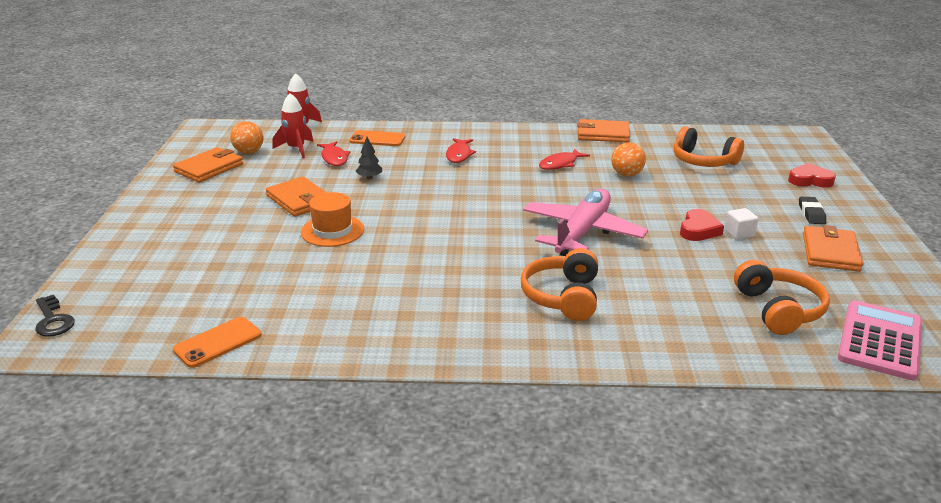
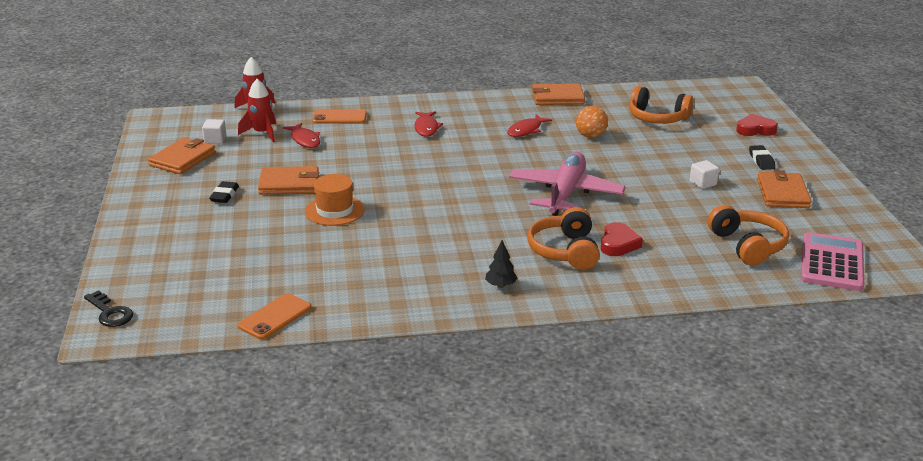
camera: 10 degrees left, 0 degrees up
(231, 206) = (224, 195): none -> black eraser
(249, 152) = (215, 140): orange ball -> white cube
(299, 200) = (289, 184): orange wallet -> orange wallet turned 45 degrees counterclockwise
(369, 178) = (348, 157): black tree -> black tree (500, 285)
(698, 230) = (667, 183): red heart -> red heart (618, 244)

